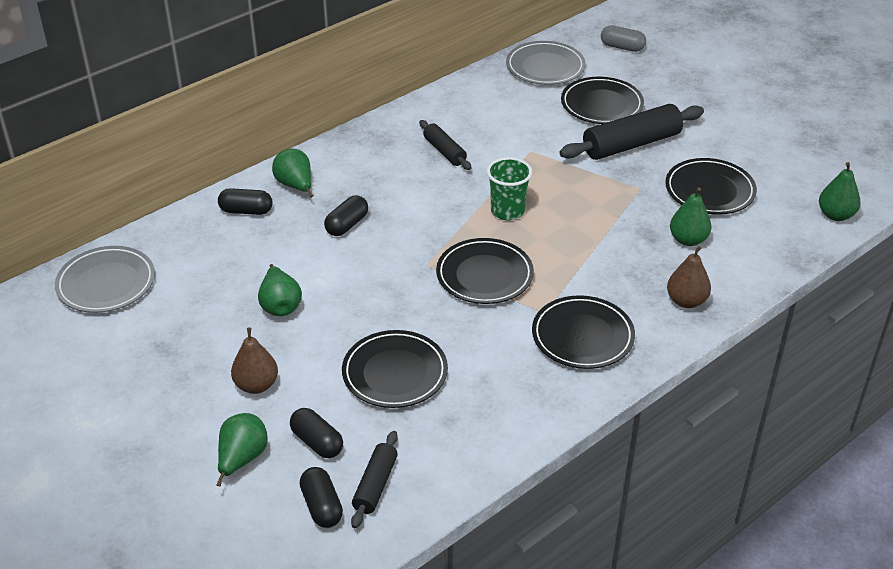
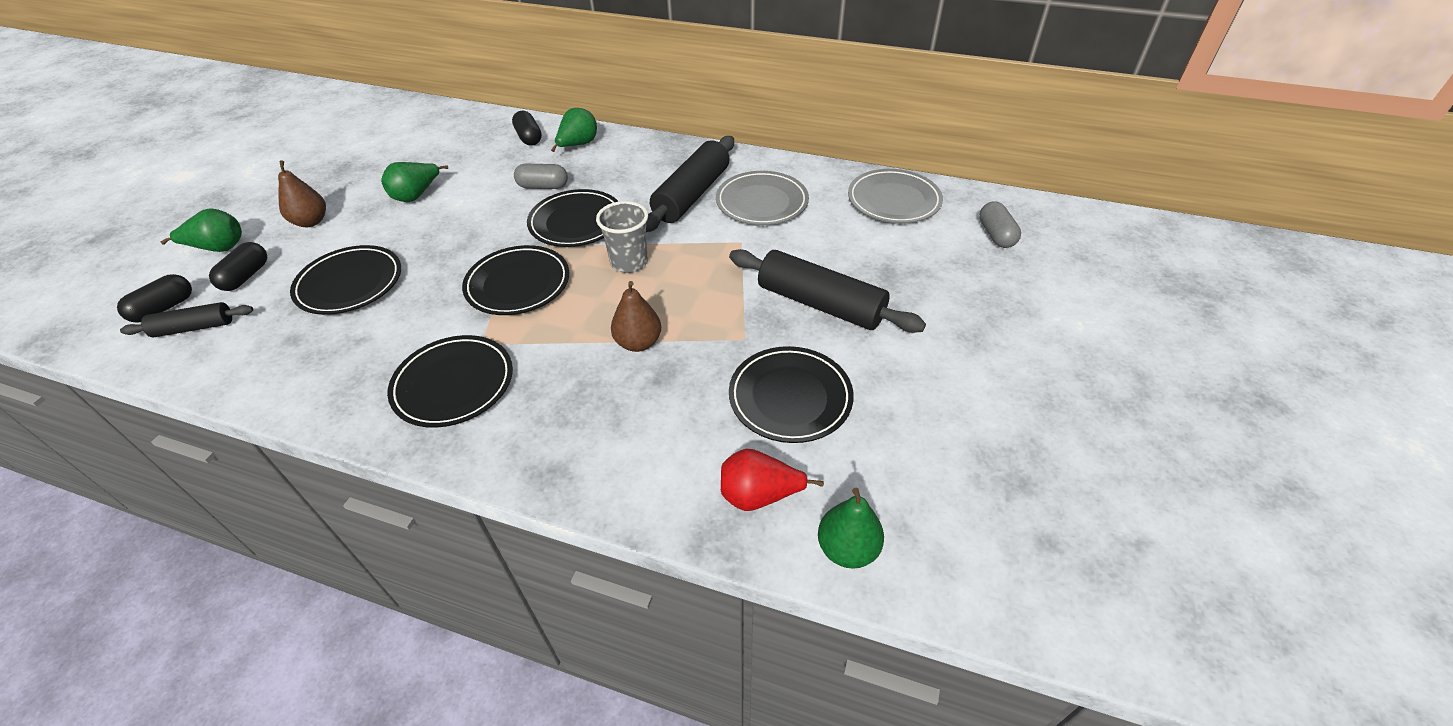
camera: 60 degrees right, 5 degrees up
(106, 283) = (406, 120): grey plate -> grey plate (762, 202)
(347, 225) = (543, 186): black capsule -> grey capsule
(444, 151) = (692, 195): black rolling pin -> black rolling pin, size x1.80
(507, 211) = (629, 262): green cup -> grey cup
(601, 105) = (870, 258): black plate -> black plate (576, 222)
(686, 301) = (558, 449): brown pear -> brown pear (638, 343)
(688, 240) = (677, 411): green pear -> none
(779, 232) = (759, 496): none -> red pear

